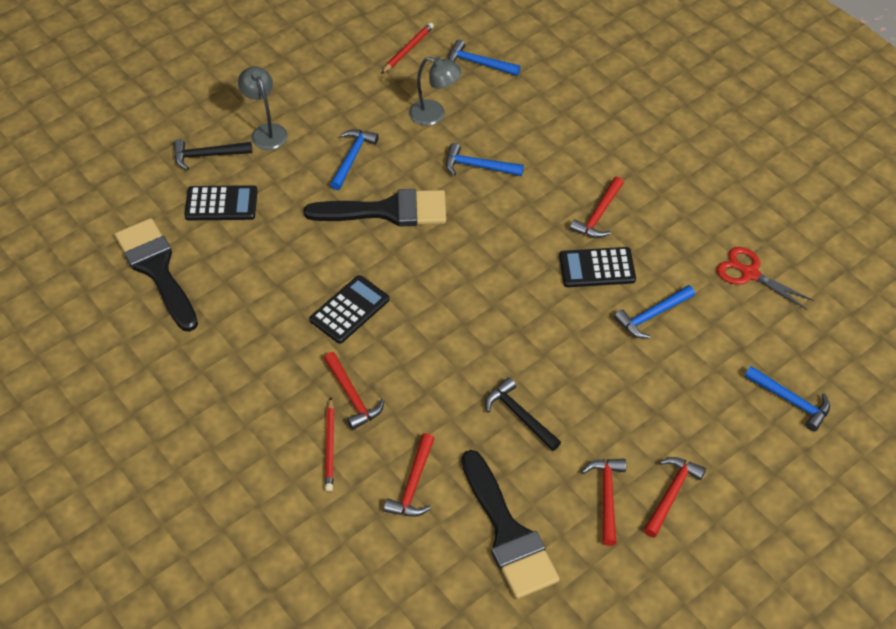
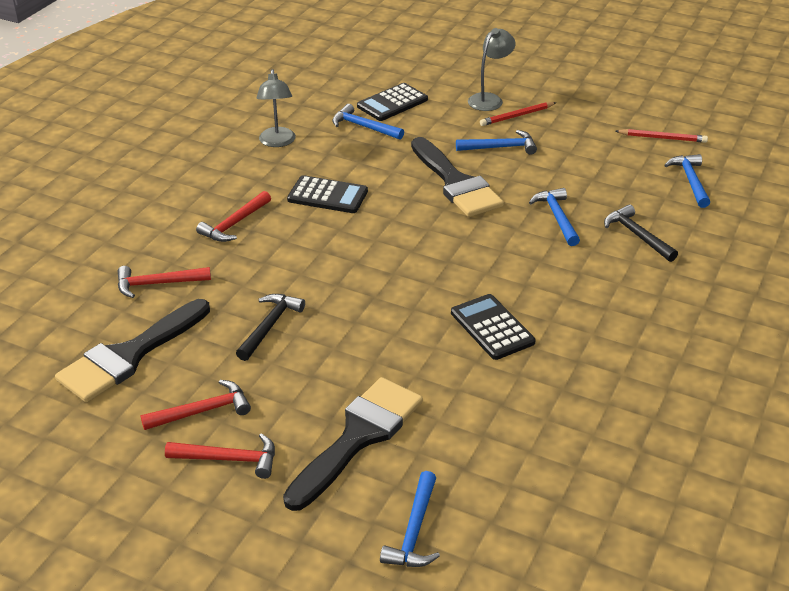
camera: 65 degrees right, 15 degrees down
(156, 269) = (303, 96): black brush -> black brush (358, 437)
(207, 155) = (437, 82): black hammer -> black hammer (637, 235)
(221, 204) = (392, 103): black calculator -> black calculator turned 75 degrees clockwise
(330, 447) = (174, 228): red pencil -> red pencil (517, 116)
(434, 115) = (597, 175): grey lamp -> grey lamp (277, 142)
(599, 215) = (565, 310): red hammer -> none
(652, 315) = (458, 384): blue hammer -> blue hammer (363, 127)
(750, 273) = (580, 448): red scissors -> none

